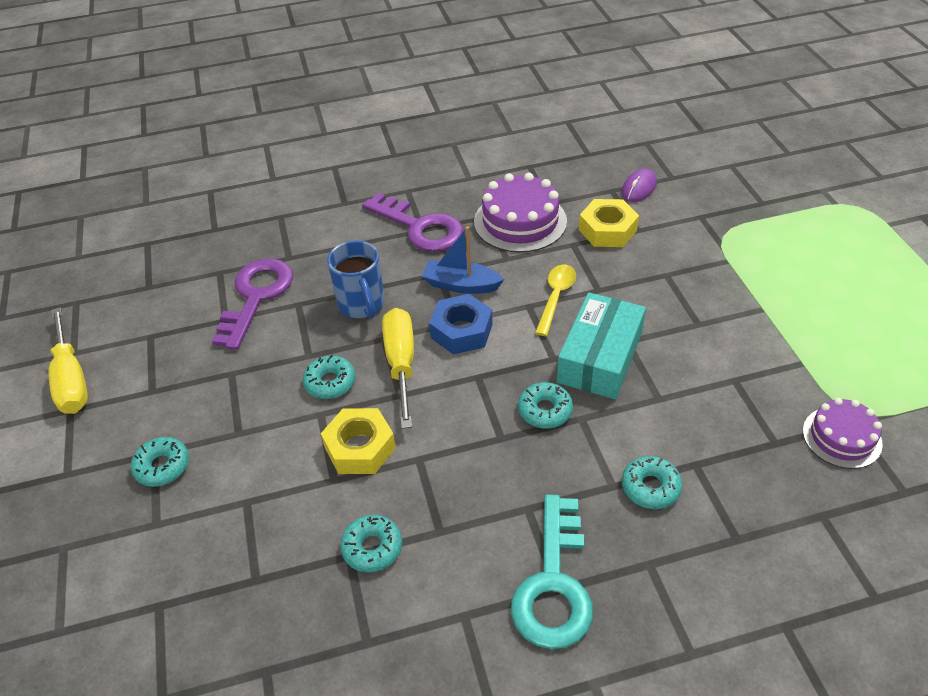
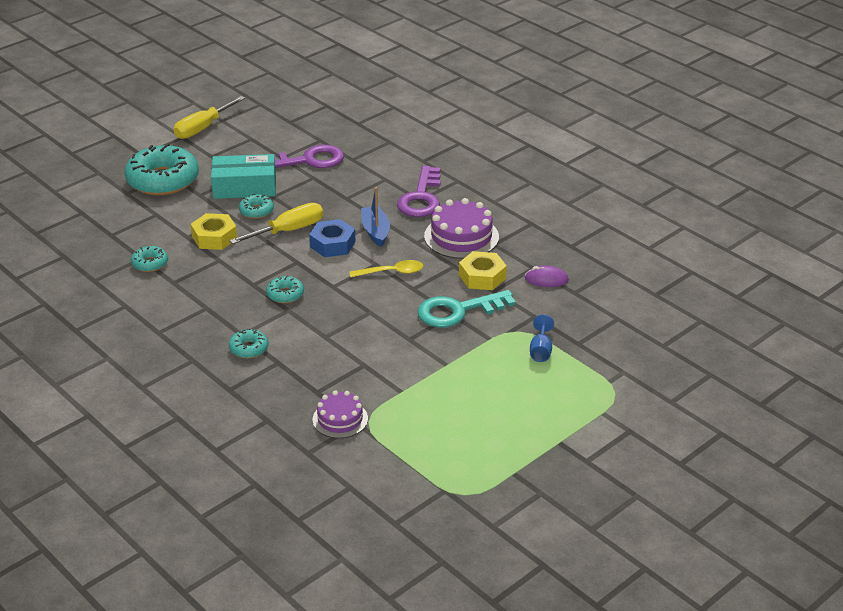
camera: 60 degrees right, 10 degrees down
(162, 466) = (163, 180): turquoise donut -> turquoise donut, size x2.17
(362, 305) = (329, 200): blue mug -> none
(554, 584) = (160, 329): turquoise key -> turquoise key (458, 311)
(600, 357) = (346, 304): turquoise box -> turquoise box (244, 187)
(765, 231) = (540, 351): none -> blue goblet

